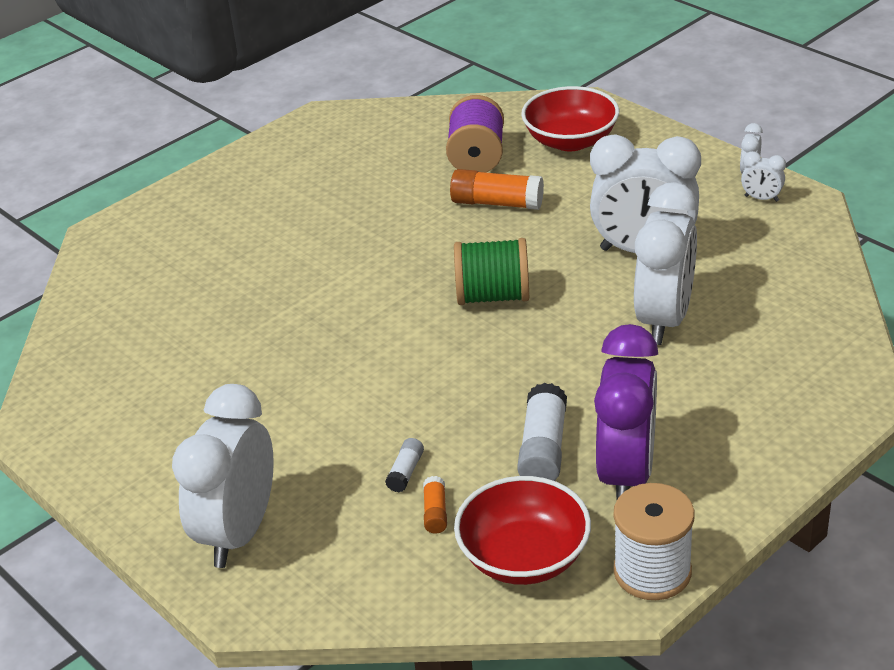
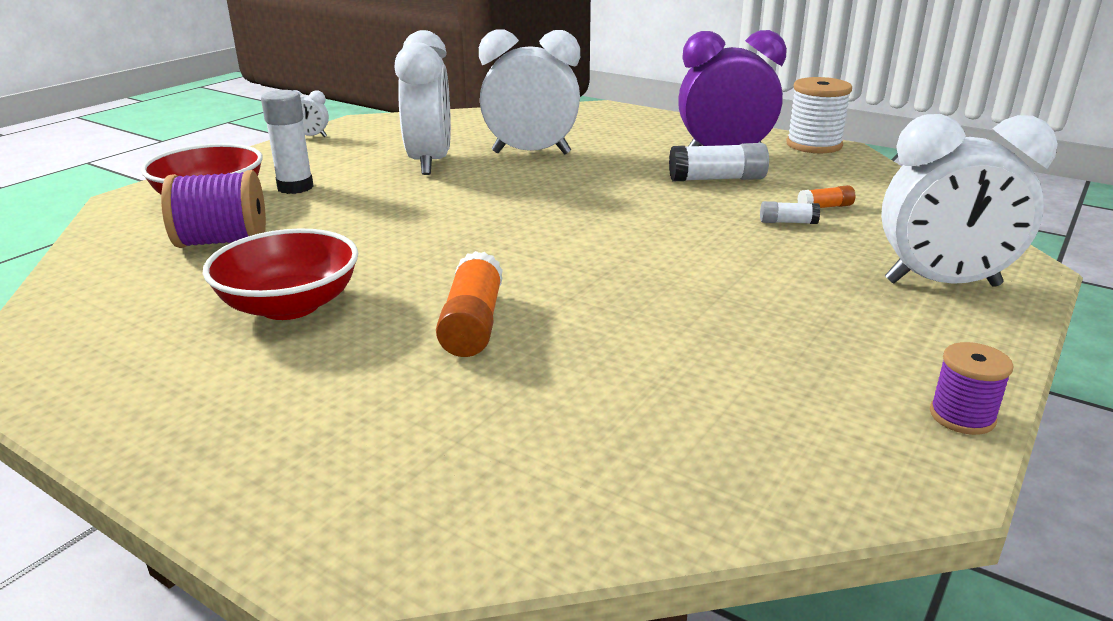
camera: 105 degrees left, 10 degrees down
(74, 465) = (962, 416): none -> purple spool
(493, 296) = (509, 211): green spool -> none
(497, 203) = (331, 223): orange glue stick -> orange glue stick (472, 323)
(524, 557) = (840, 176): red bowl -> red bowl (290, 305)
(590, 178) = (295, 187): none -> white glue stick
(761, 198) = (353, 132): white clock -> none

